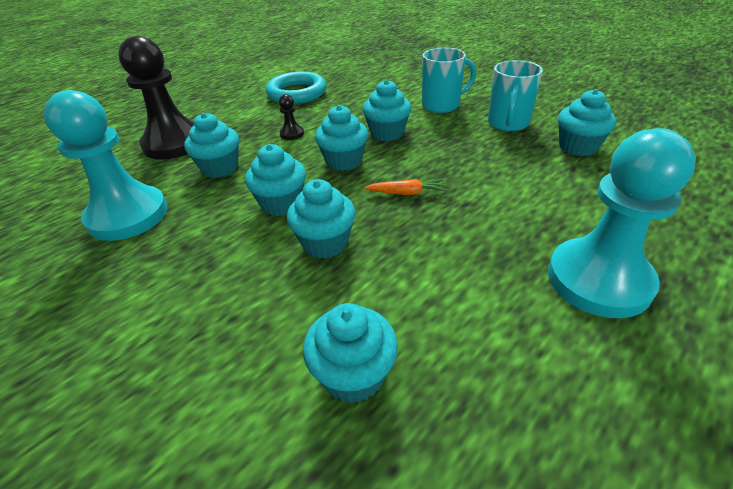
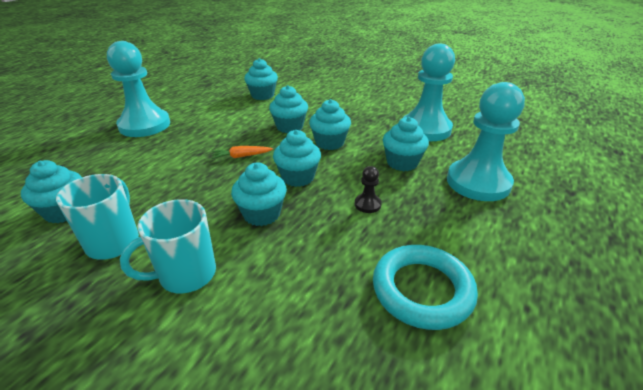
camera: 165 degrees right, 5 degrees down
(174, 143) = (478, 182): black pawn -> turquoise pawn

